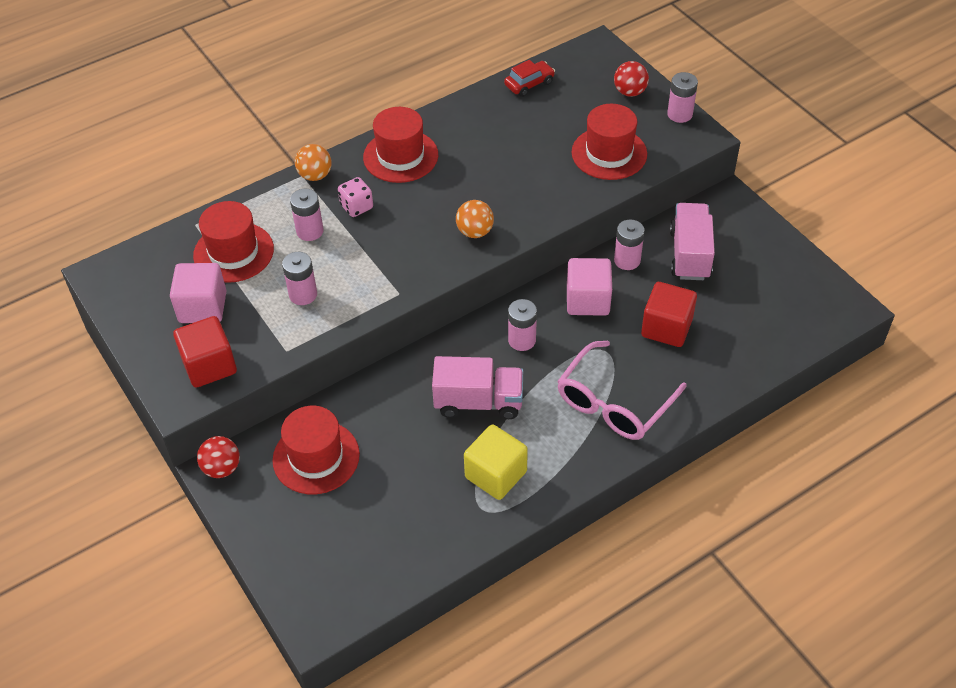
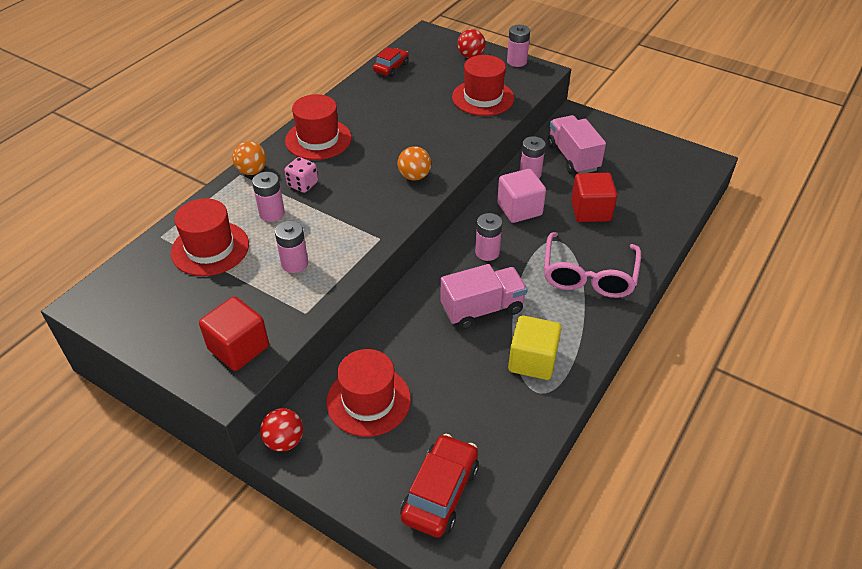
camera: 25 degrees left, 5 degrees down
(203, 307) = (205, 301): pink cube -> none
(332, 569) = (440, 492): none -> red car

